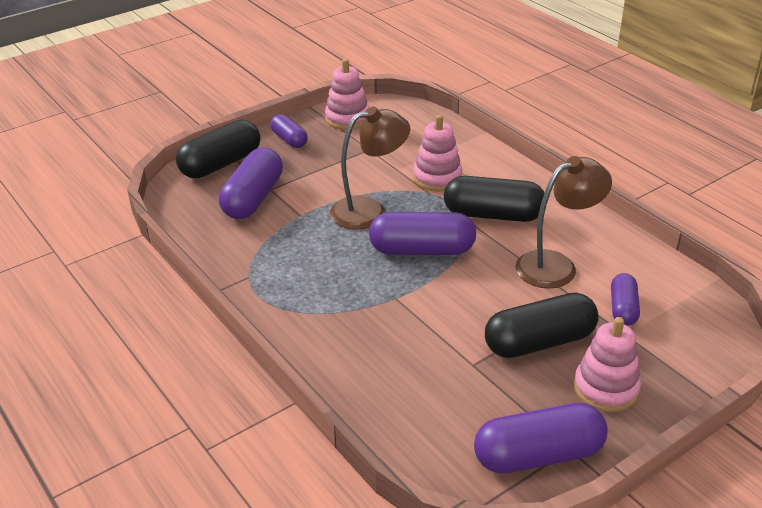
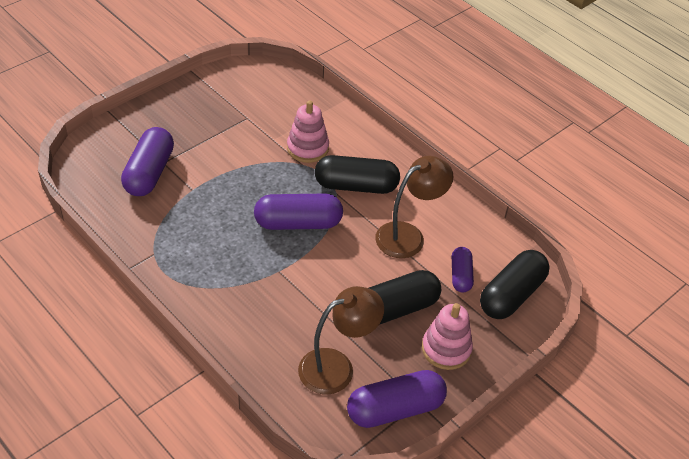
camera: 10 degrees left, 10 degrees up
(221, 164) = (116, 136): black capsule -> black capsule (511, 295)
(289, 139) = (175, 108): purple capsule -> none
(347, 118) = (225, 84): pink stacking toy -> none
(369, 211) = (251, 184): brown lamp -> brown lamp (337, 367)

